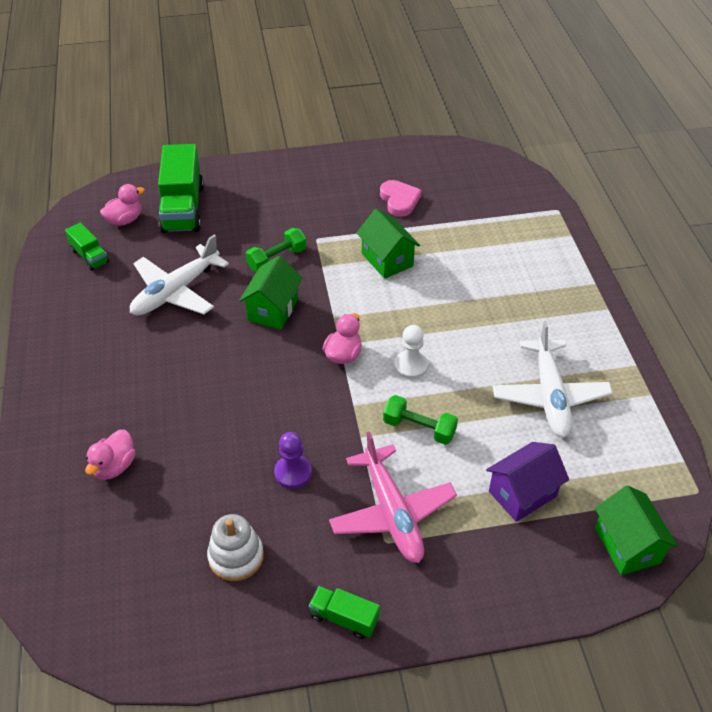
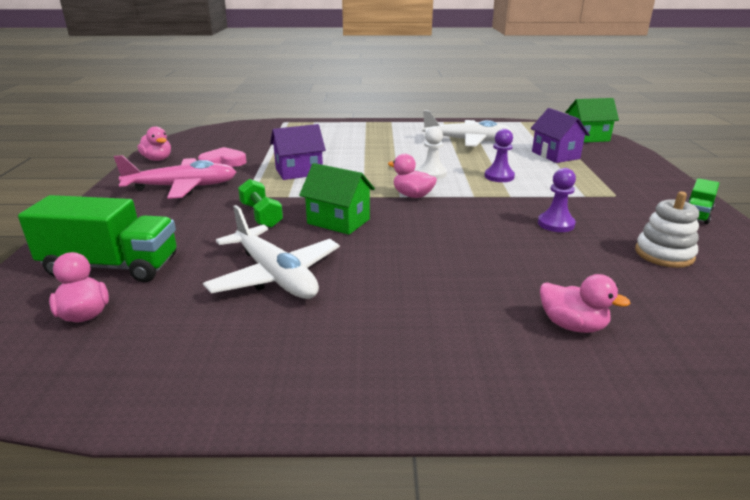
camera: 80 degrees left, 20 degrees down
(90, 256) = (141, 349): green truck -> none
(387, 260) = (299, 172): green house -> purple house
(392, 513) = (586, 191): pink plane -> pink plane (182, 187)
(393, 157) = (157, 159): none -> pink duck
(419, 428) = (499, 176): green dumbbell -> purple pawn

